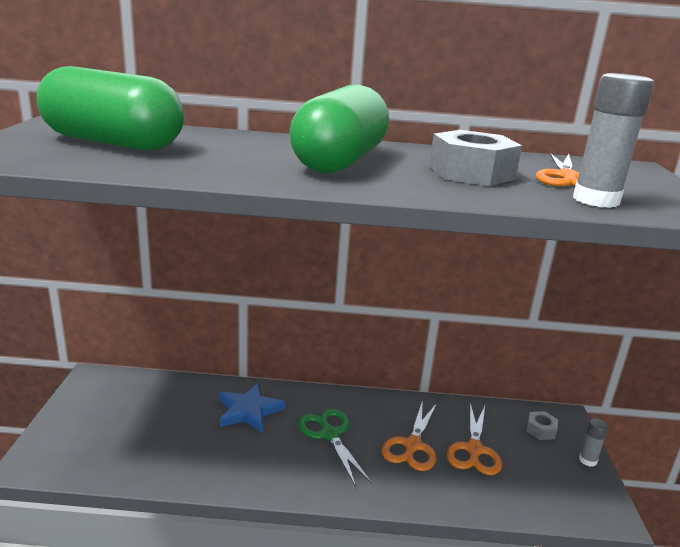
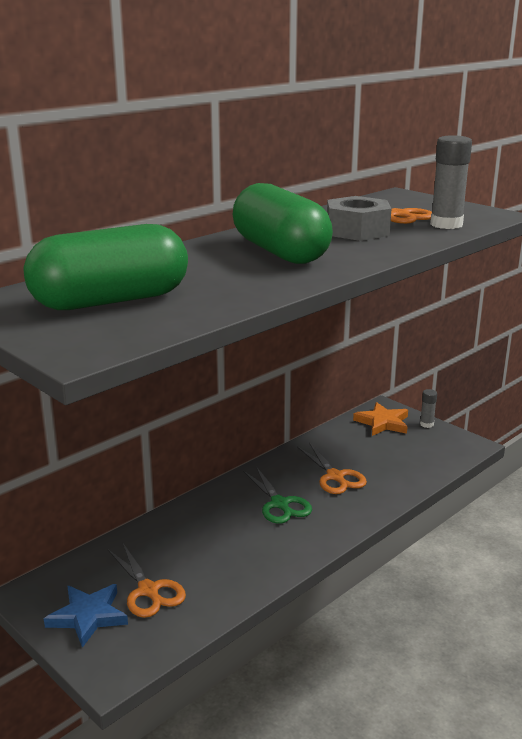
camera: 45 degrees left, 0 degrees up
(249, 411) = (201, 527): blue star -> blue star (88, 616)
(330, 434) = (279, 504): green scissors -> green scissors turned 135 degrees counterclockwise
(474, 449) = (369, 456): orange scissors -> orange scissors (148, 590)
(540, 430) = (383, 423): grey nut -> orange star

